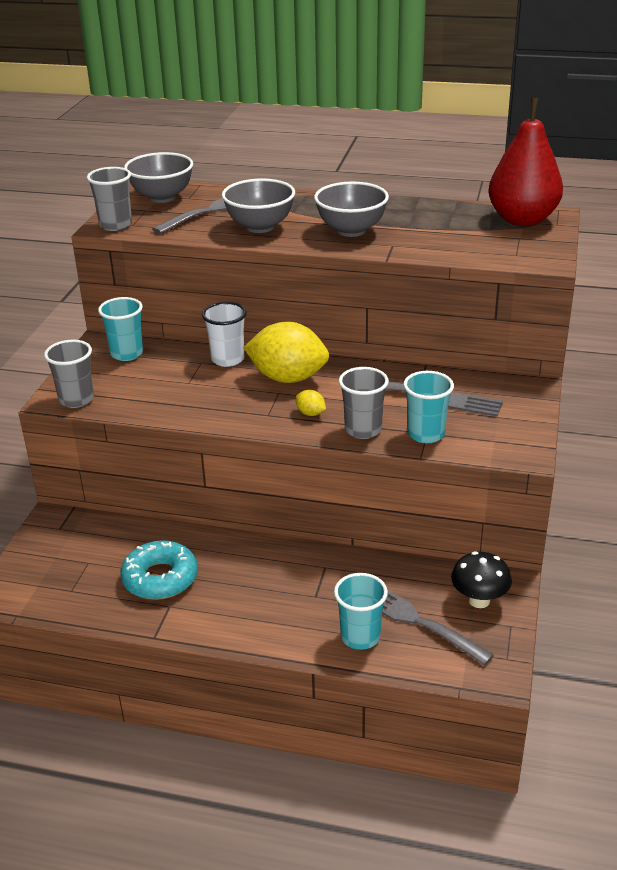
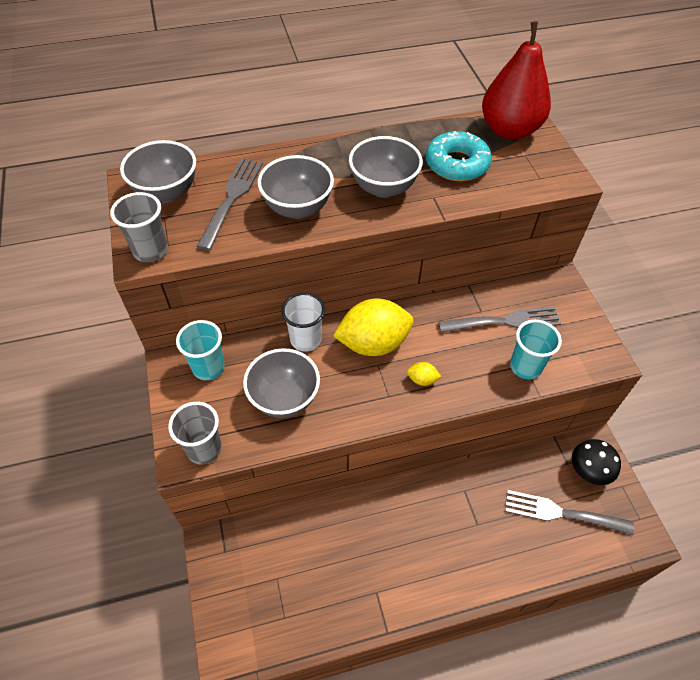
camera: 30 degrees left, 20 degrees up
(160, 578) = (349, 566): turquoise donut -> turquoise donut (457, 164)
(172, 390) = (284, 399): none -> grey bowl
(360, 637) = (535, 550): turquoise cup -> none
(363, 429) = (476, 382): grey cup -> none

